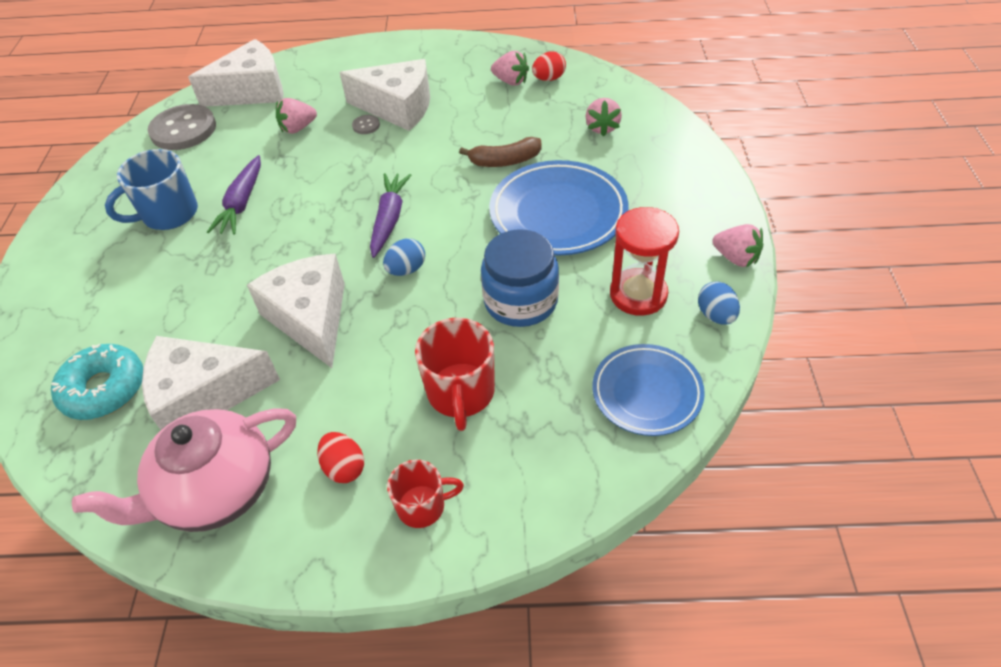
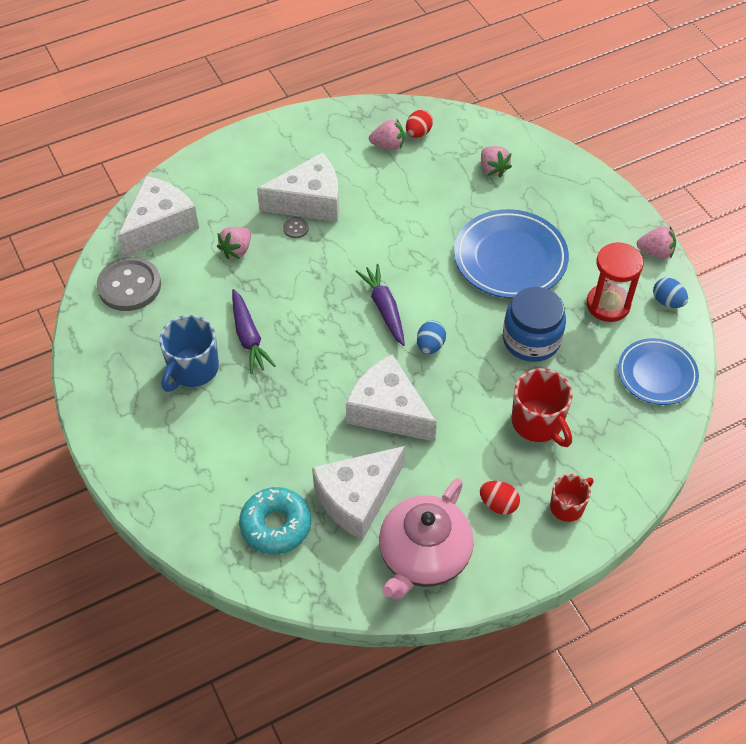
camera: 30 degrees left, 5 degrees up
(505, 161) = (438, 225): brown banana -> none

